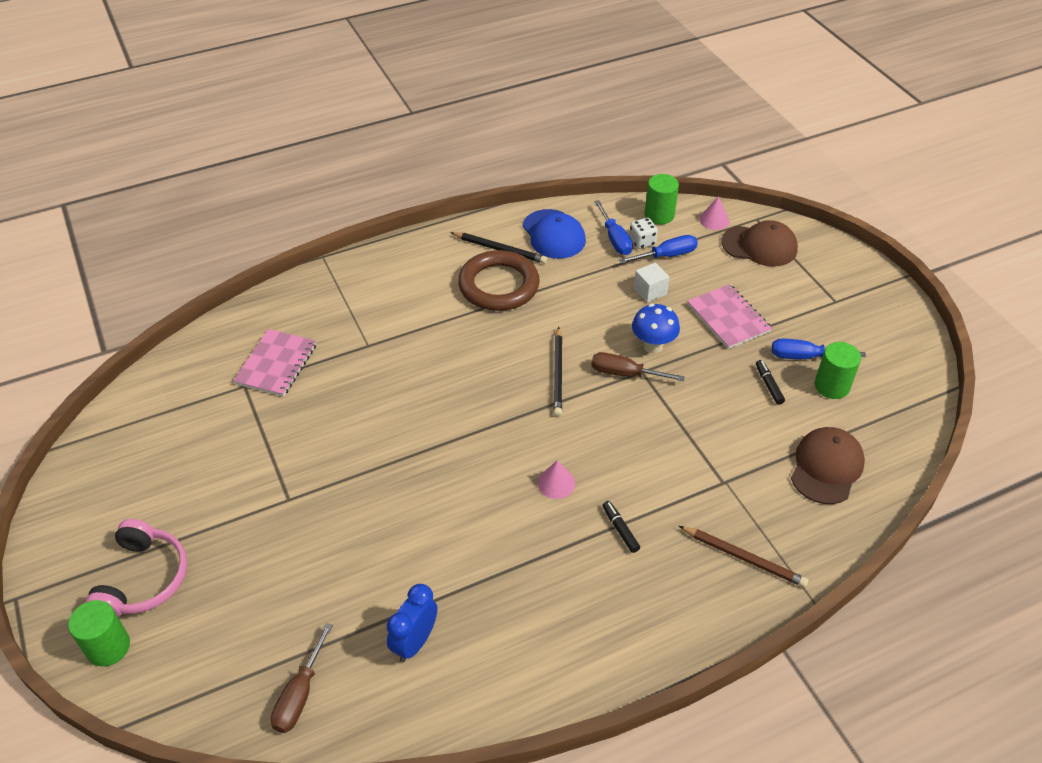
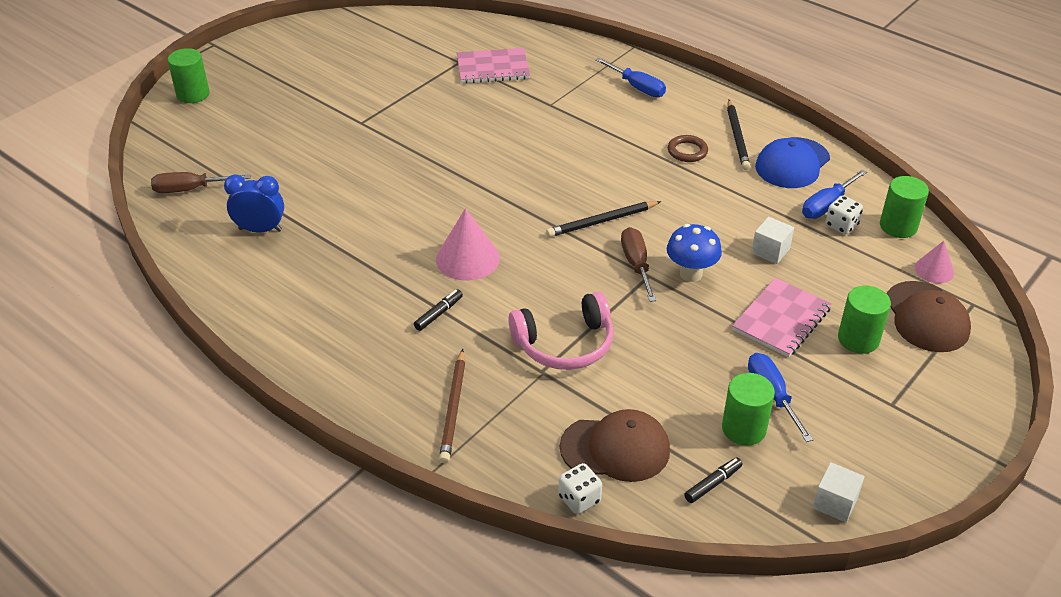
camera: 65 degrees right, 5 degrees down
(143, 579) = (254, 87): pink headphones -> pink headphones (565, 344)
(498, 285) = (687, 151): brown ring -> brown ring, size x0.46
(556, 483) = (467, 258): pink cone -> pink cone, size x1.68
(666, 255) = (837, 248): blue screwdriver -> blue screwdriver (637, 87)
(766, 288) = (858, 339): none -> green cylinder
(768, 385) = (703, 375): black marker -> black marker (712, 484)
(871, 509) = (579, 499): none -> white dice
(915, 369) = (835, 503): none -> white cube

